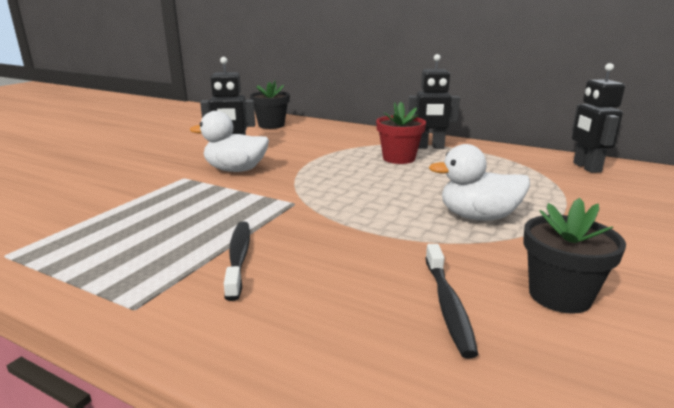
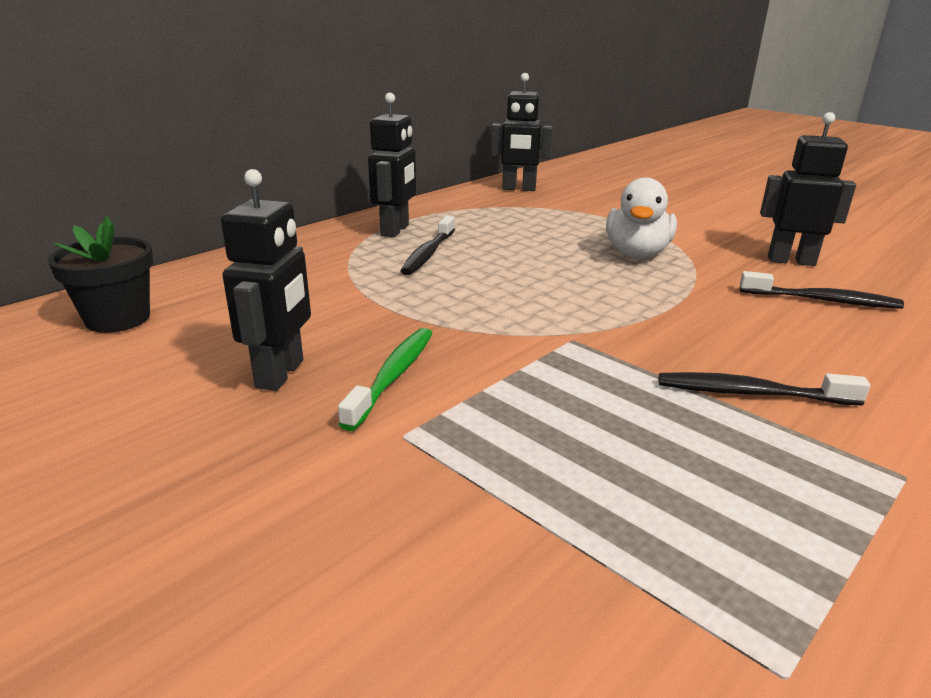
camera: 75 degrees left, 5 degrees up
(235, 170) = (393, 376): white duck -> green toothbrush
(399, 158) = (428, 253): red flower pot -> black toothbrush
(559, 295) = (791, 261): black flower pot -> black robot

